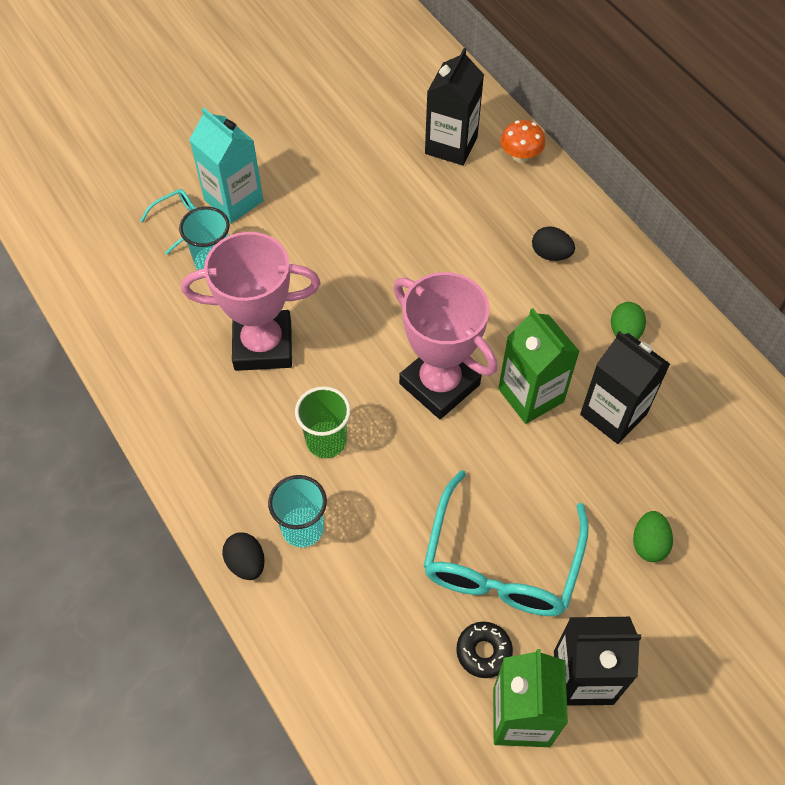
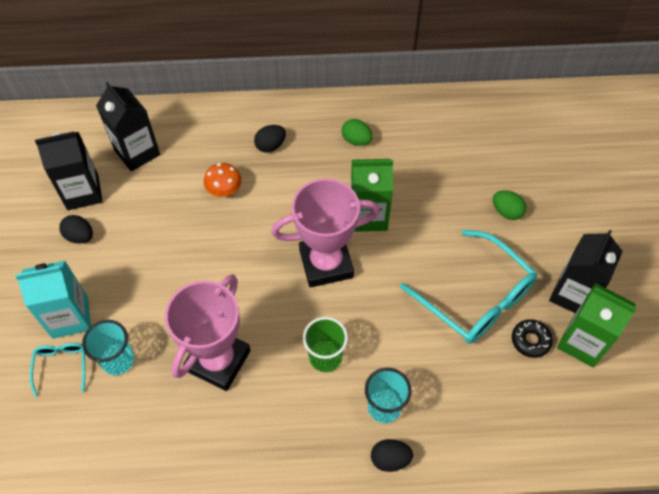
camera: 60 degrees left, 0 degrees up
(323, 157) = (80, 236): none -> black egg
(520, 156) = (179, 118): orange mushroom -> orange mushroom (224, 190)
(613, 414) = (410, 179): black carton -> black carton (83, 192)

